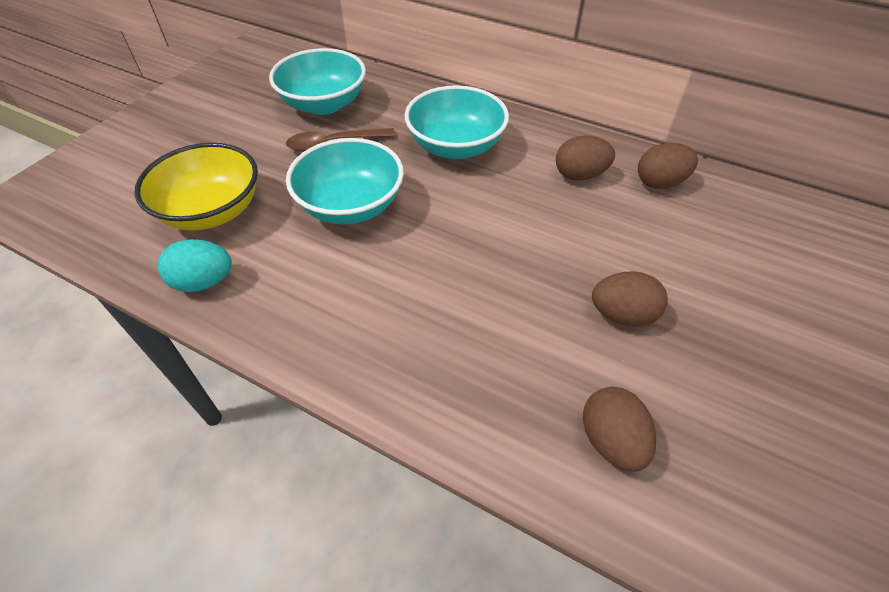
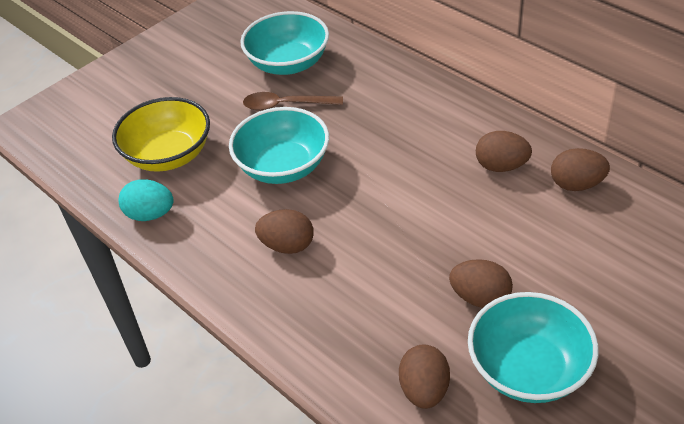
camera: 20 degrees right, 5 degrees down
(384, 292) = (287, 245): none -> brown egg
(456, 146) = (395, 122): turquoise bowl -> turquoise bowl (528, 369)

